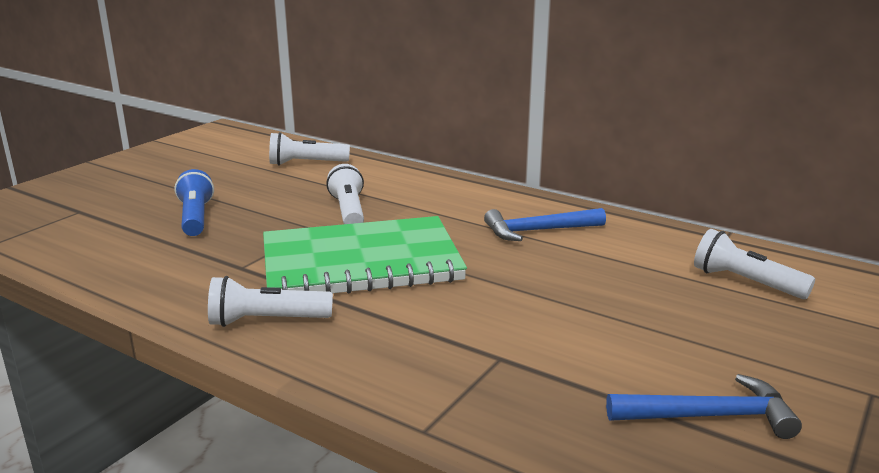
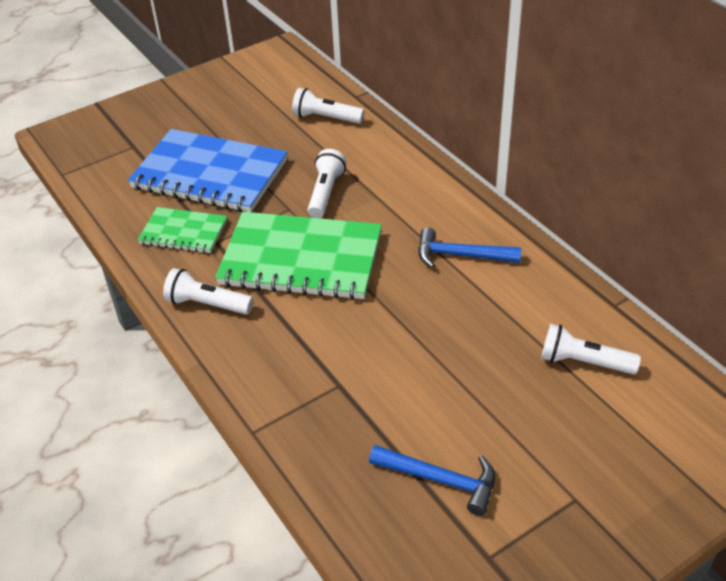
camera: 25 degrees right, 20 degrees up
(191, 266) = (183, 232): none -> green notebook
(196, 217) = (210, 174): blue flashlight -> blue notebook
(745, 282) = (583, 362): white flashlight -> white flashlight turned 45 degrees counterclockwise

